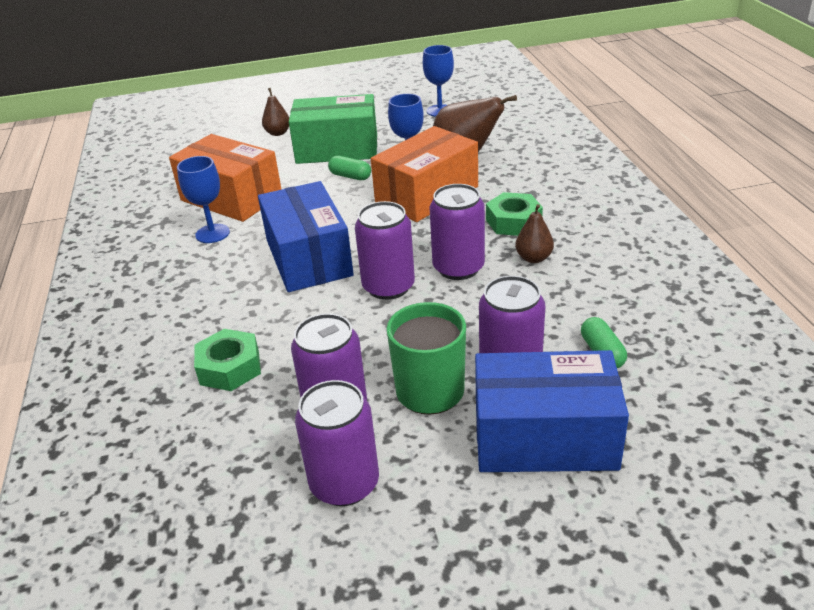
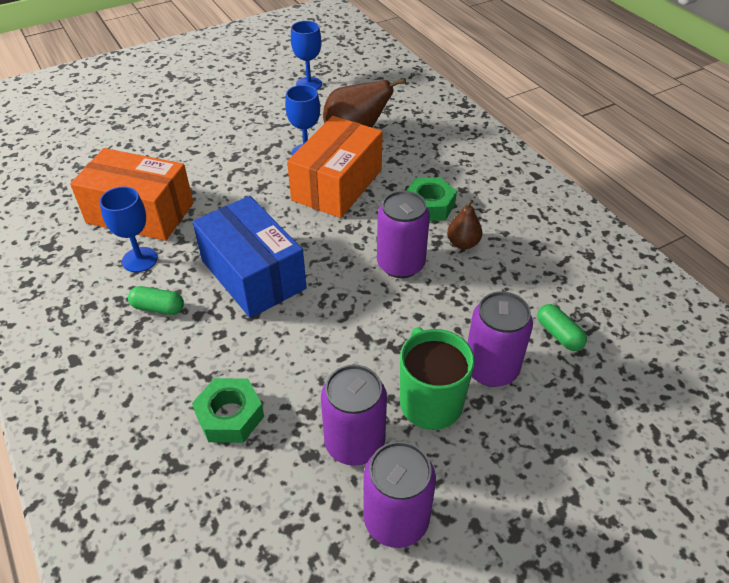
camera: 20 degrees left, 10 degrees up
(278, 133) = (154, 126): brown pear -> none
(337, 149) = (225, 140): green box -> none
(350, 176) = (253, 172): green capsule -> green capsule (158, 308)
(388, 287) = (345, 296): purple can -> none
(544, 437) = (546, 431): blue box -> none

